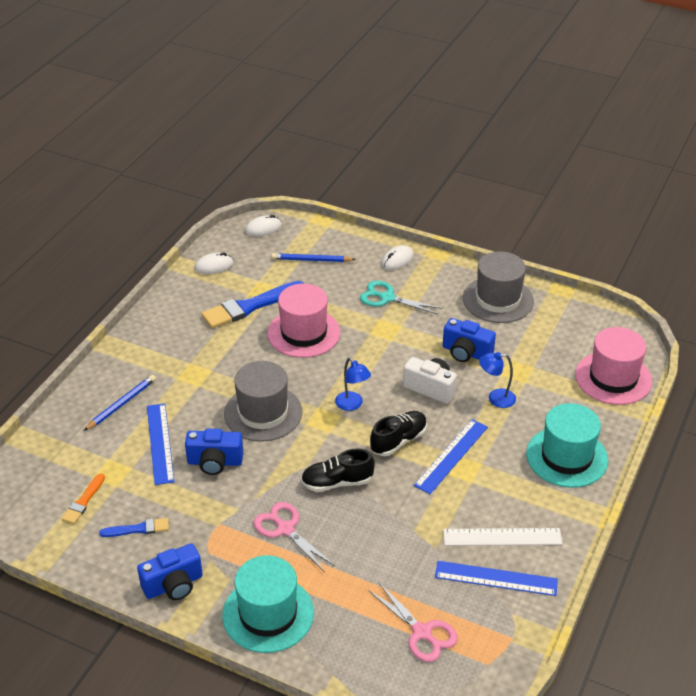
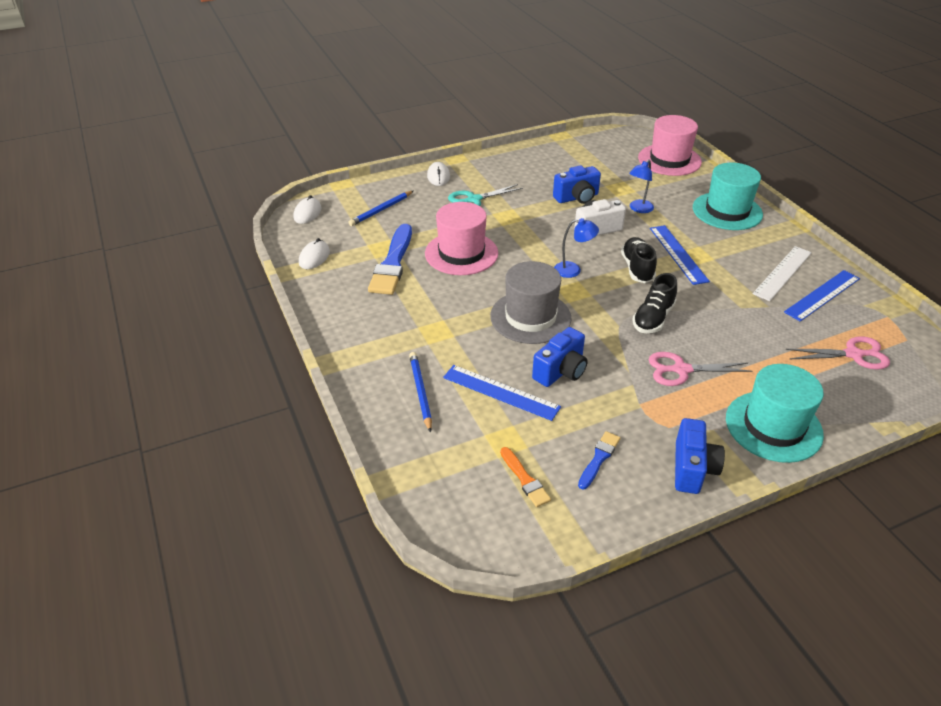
camera: 50 degrees left, 0 degrees up
(498, 300) = (538, 161): grey hat -> none

